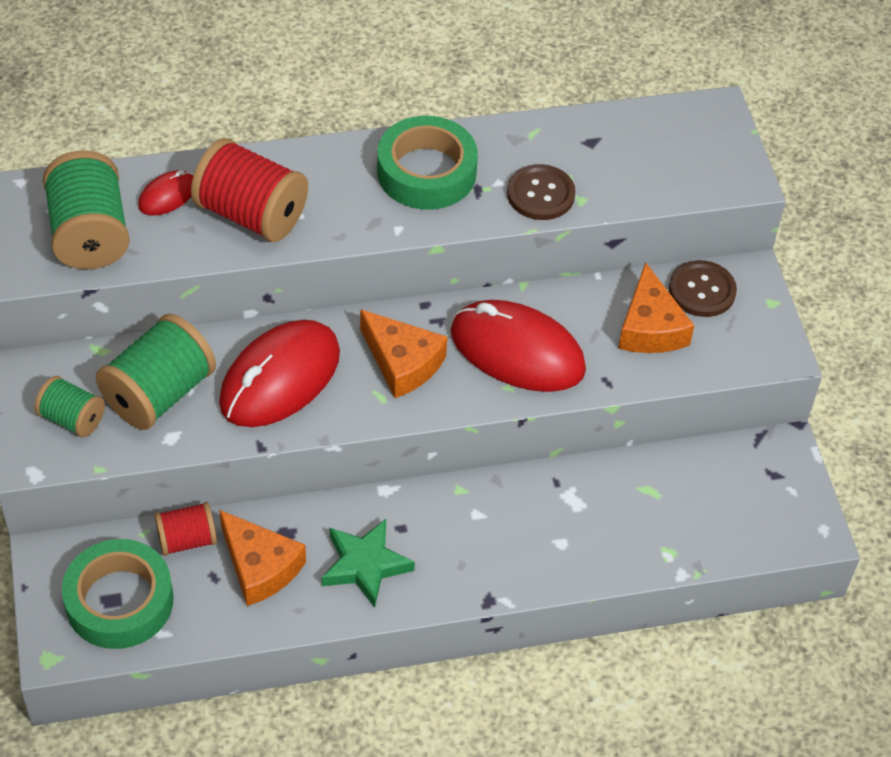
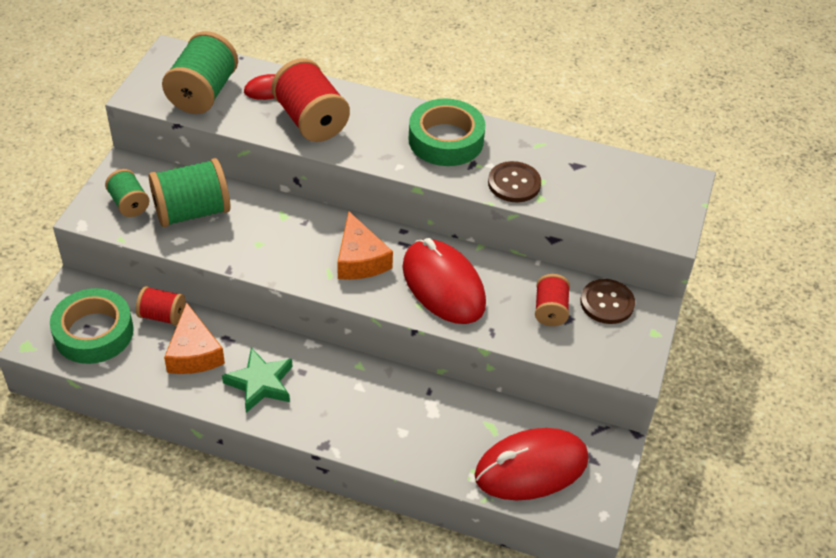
camera: 30 degrees right, 5 degrees down
(280, 378) = (273, 235): red mouse -> red mouse (531, 468)
(650, 327) = (550, 310): orange cheese -> red spool

